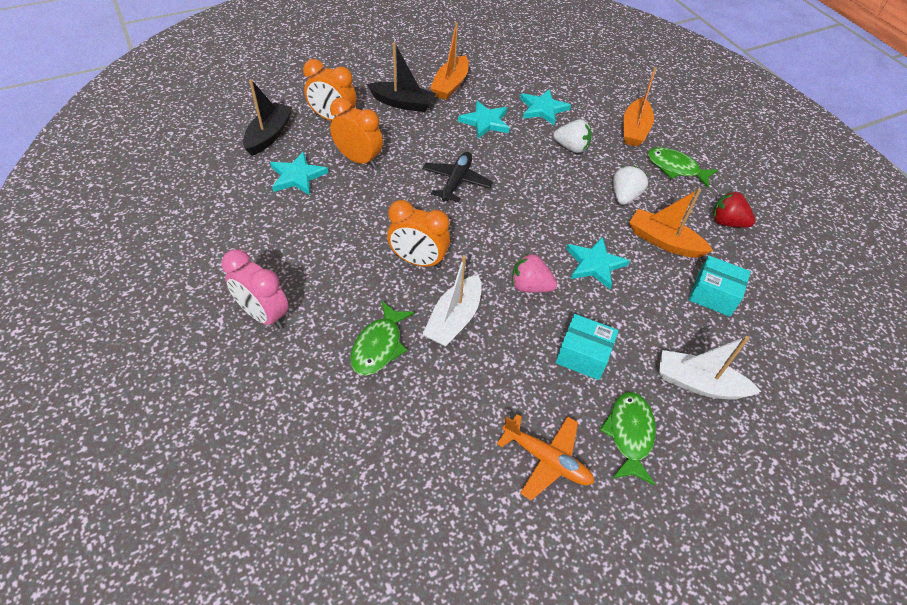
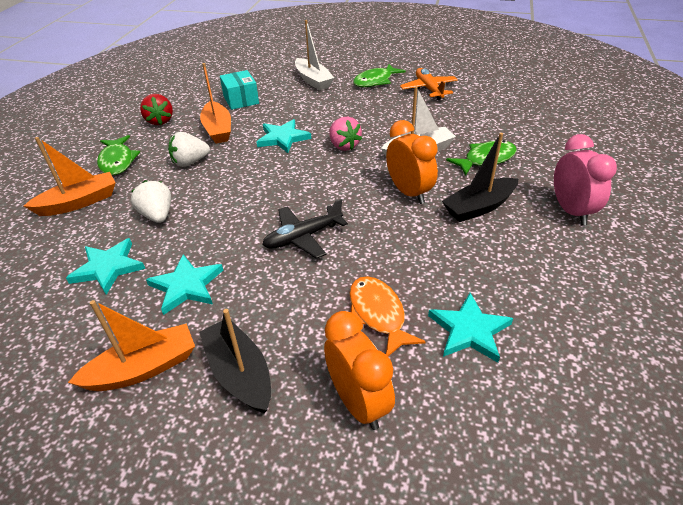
camera: 135 degrees left, 10 degrees down
(269, 135) = (474, 426): black boat -> black boat (479, 207)
(358, 159) = (378, 314): orange clock -> orange fish
(583, 355) = (357, 109): turquoise box -> none

